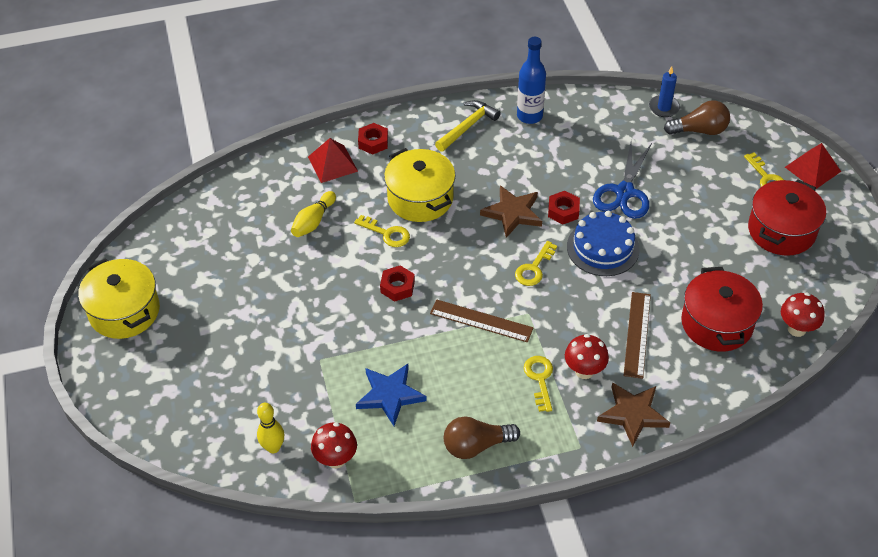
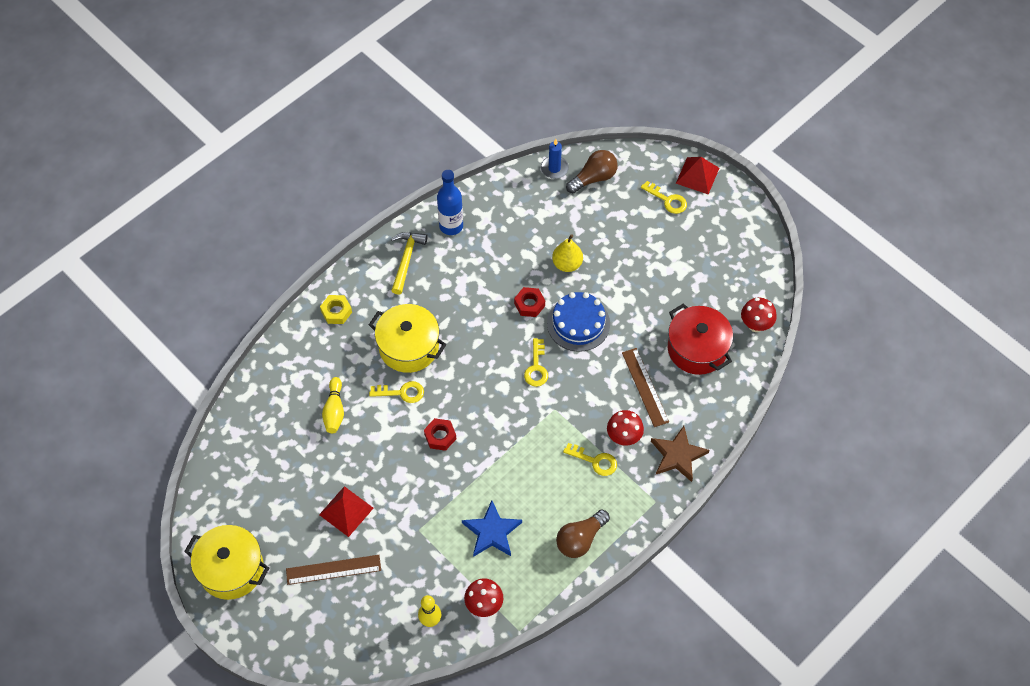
camera: 30 degrees left, 10 degrees up
(332, 164) = (315, 349): red pyramid -> red pyramid (346, 511)
(373, 142) = (336, 312): red nut -> yellow nut
(481, 320) = (523, 433): brown ruler -> brown ruler (333, 569)
(513, 213) = (491, 325): brown star -> none
(539, 379) = (595, 461): yellow key -> yellow key turned 150 degrees clockwise
(624, 192) = (567, 264): blue scissors -> yellow pear
(781, 230) = (702, 243): red pot -> none

